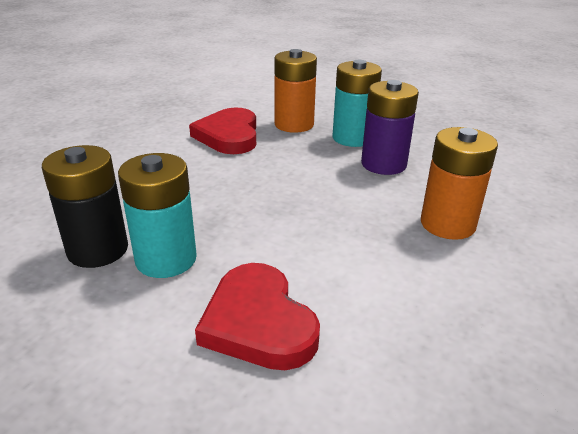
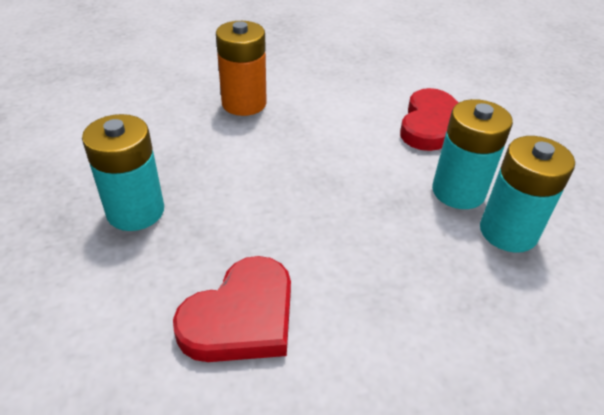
camera: 135 degrees left, 10 degrees up
(98, 250) = (508, 232): black battery -> turquoise battery
(294, 124) = (142, 280): orange battery -> none
(383, 164) = (180, 165): purple battery -> none

